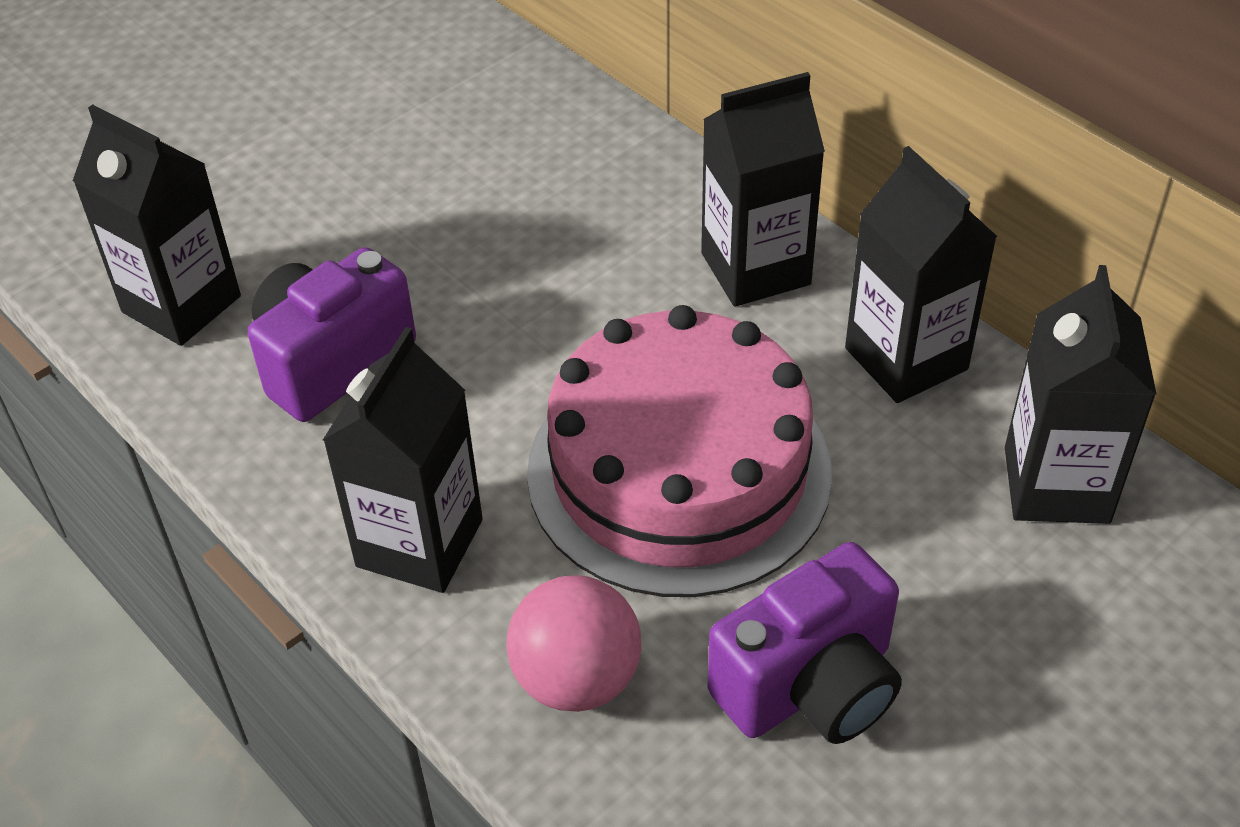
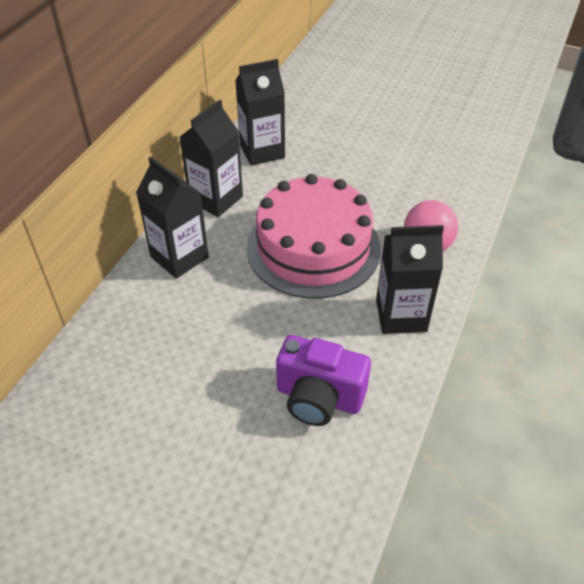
camera: 115 degrees left, 0 degrees up
(181, 304) = (315, 496): black carton -> none
(810, 686) = (386, 189): purple camera -> none

